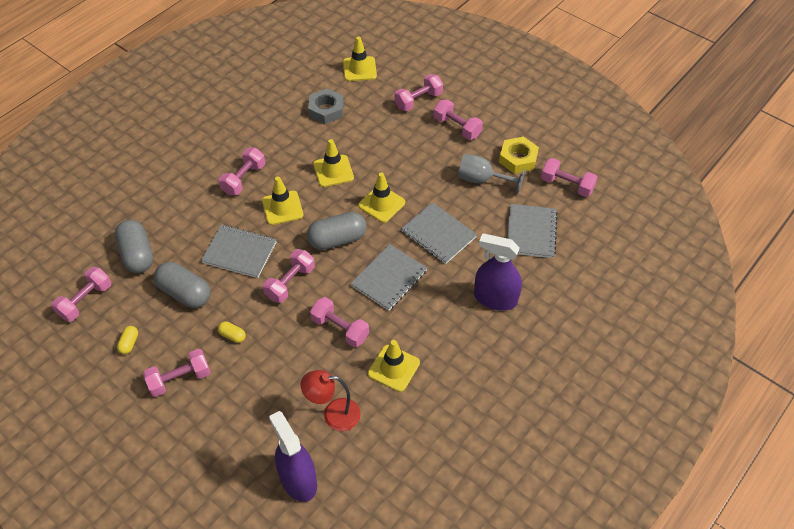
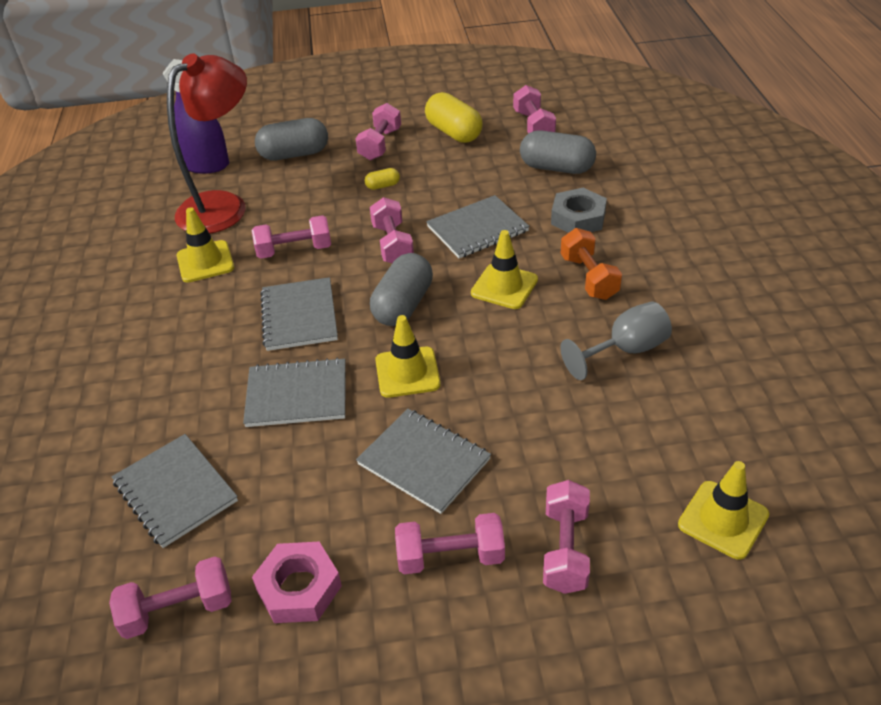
camera: 135 degrees right, 10 degrees down
(129, 343) = (453, 133): yellow capsule -> yellow capsule, size x2.14
(185, 293) = (469, 178): grey capsule -> grey capsule (294, 154)
(244, 179) = (589, 277): pink dumbbell -> orange dumbbell
(326, 110) = (651, 418): grey nut -> grey nut (578, 218)
(333, 171) = (516, 359): yellow traffic cone -> none
(333, 414) = (223, 206): red lamp -> red lamp, size x1.72
(424, 163) = (424, 462): none -> grey notebook
(482, 180) = (318, 506): grey goblet -> grey goblet (625, 350)
(495, 298) = (154, 384): purple spray bottle -> none
(518, 159) = (299, 588): yellow nut -> pink nut

